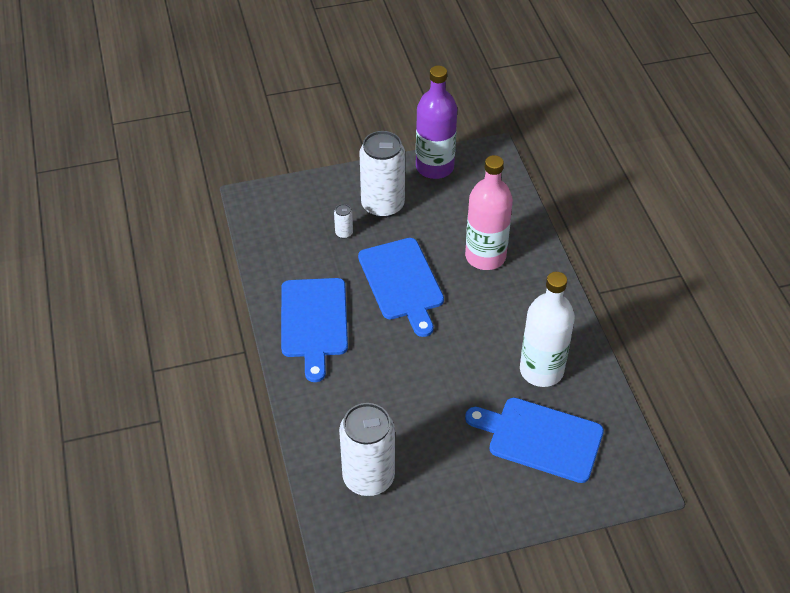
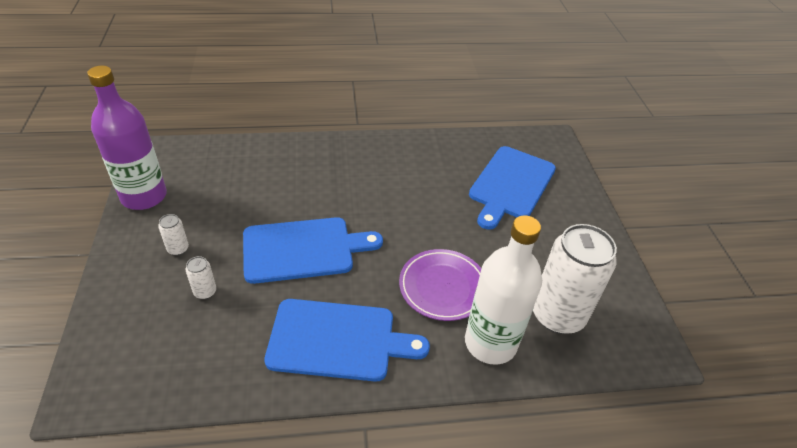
camera: 85 degrees left, 5 degrees down
(382, 205) = (178, 249): white can -> white can, size x0.40
(382, 386) = (443, 287): none -> purple plate
(485, 256) = (291, 181): pink bottle -> none
(541, 370) = (438, 170): white bottle -> white bottle (490, 343)

